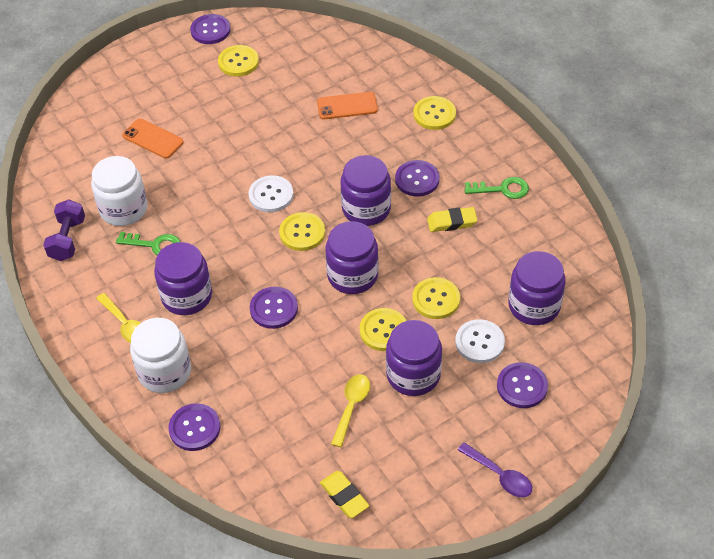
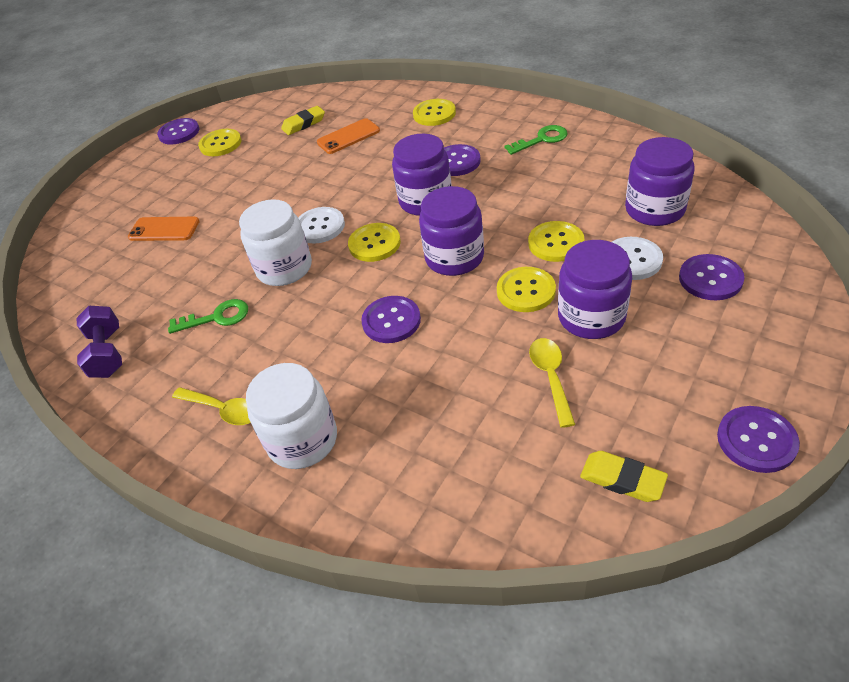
camera: 20 degrees left, 5 degrees down
(123, 209) = (162, 299): white jar -> white jar (284, 268)
(187, 296) = (283, 350): purple jar -> none
(194, 428) = (380, 487): purple button -> purple button (756, 440)
(452, 222) = (517, 179): yellow eraser -> yellow eraser (304, 124)
(500, 475) = (772, 371): purple spoon -> none

